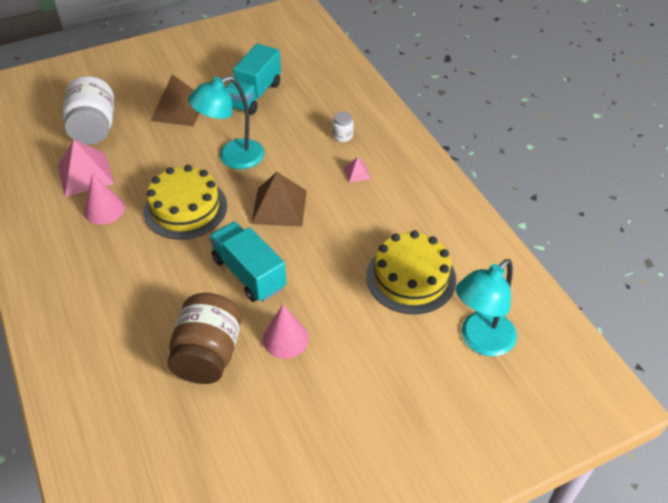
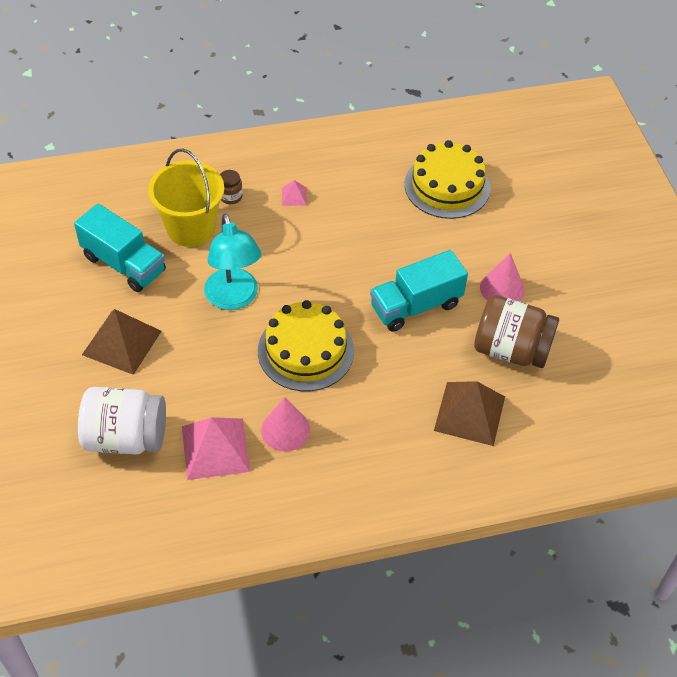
camera: 80 degrees left, 5 degrees up
(279, 206) = (326, 268): brown pyramid -> brown pyramid (469, 413)
(300, 121) = (191, 228): none -> yellow bucket
(342, 136) = (230, 196): white jar -> brown jar
(480, 341) = (526, 158): turquoise lamp -> none

